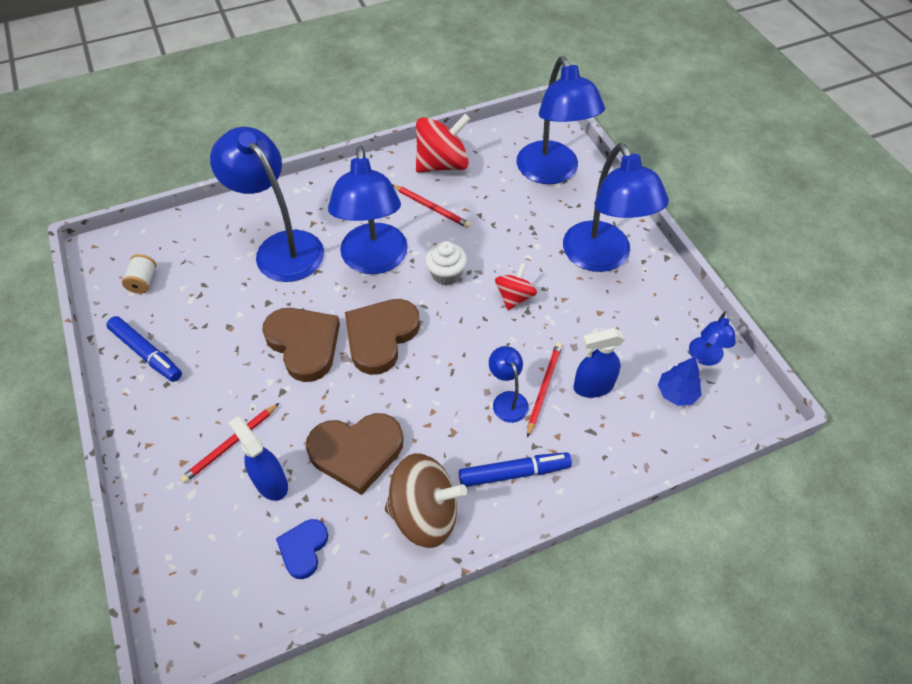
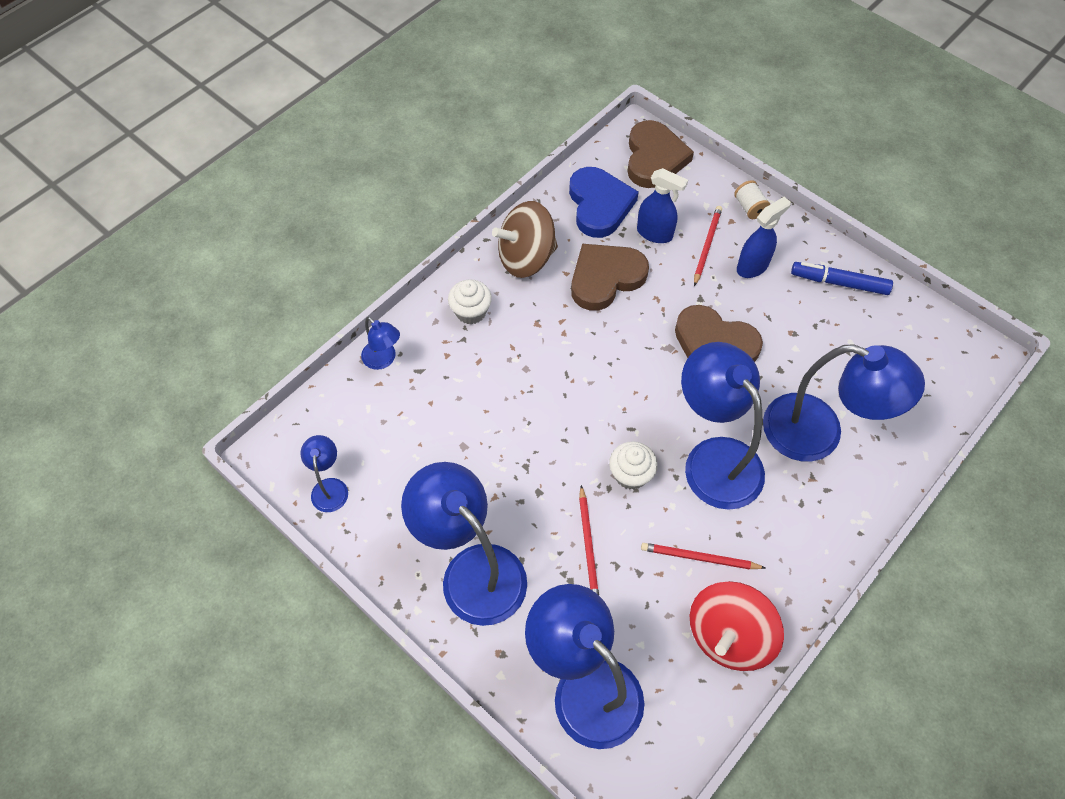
camera: 155 degrees right, 5 degrees up
(143, 281) = (910, 342): white spool -> white spool (749, 208)
(303, 549) = (599, 205): blue heart -> blue heart, size x1.76
(380, 337) = (651, 380): brown heart -> brown heart (654, 158)
(507, 400) = (504, 368): blue lamp -> blue lamp (383, 360)
(514, 297) = (546, 477): red spinning top -> none
(514, 473) = (471, 312): blue marker -> white cupcake
(544, 388) = (476, 392): red pencil -> red pencil (588, 546)
(592, 386) = (431, 412): blue spray bottle -> blue spray bottle (752, 266)
(676, 393) = (350, 437): blue tree -> none

